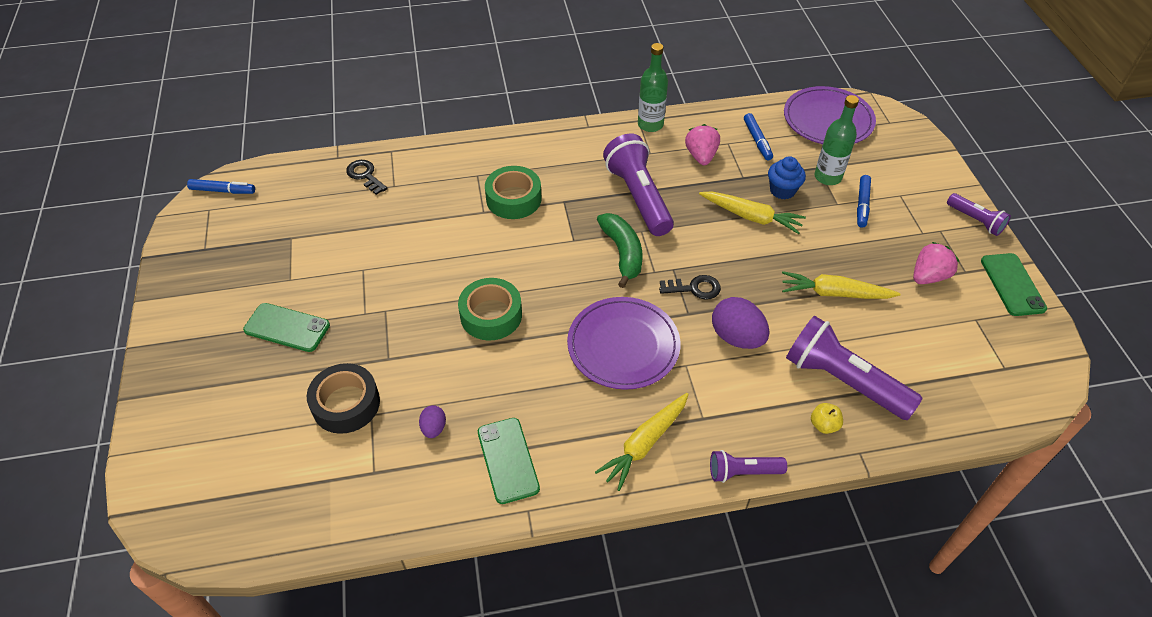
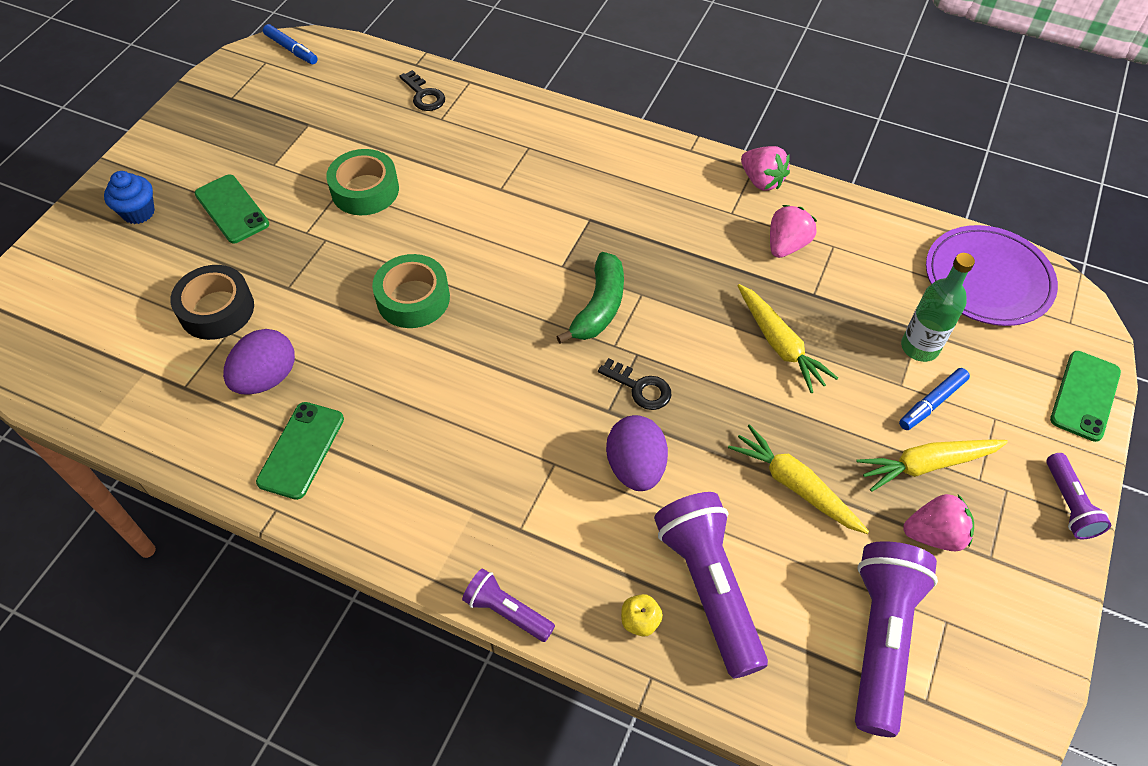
camera: 35 degrees right, 5 degrees up
(365, 175) = (424, 95): black key -> black key turned 150 degrees clockwise
(434, 428) = (266, 378): purple egg -> purple egg, size x1.90
(513, 199) = (541, 190): green tape -> green tape (365, 190)
(623, 345) = (510, 404): purple plate -> none
(638, 197) = (672, 255): purple flashlight -> purple flashlight (880, 639)
(644, 444) = (438, 517): yellow carrot -> yellow carrot (926, 465)
(650, 124) = (761, 181): green bottle -> pink strawberry
(757, 140) = (872, 260): blue marker -> none
(782, 190) = (847, 334): blue cupcake -> blue cupcake (138, 212)
(1012, 284) = (1040, 610): green phone -> green phone (1085, 396)

